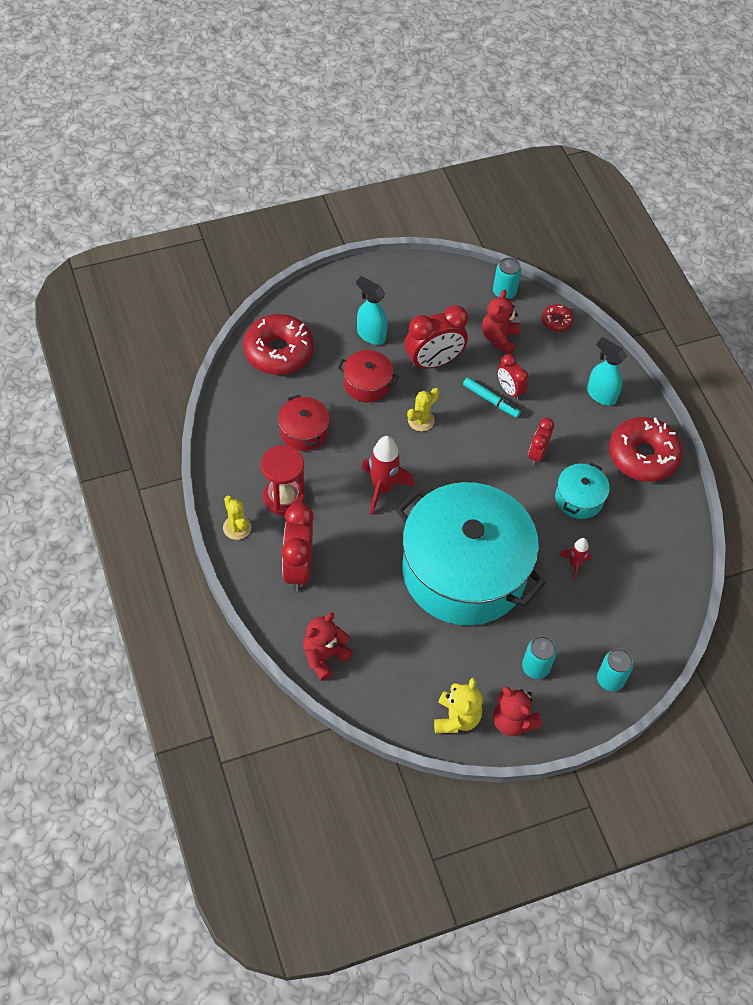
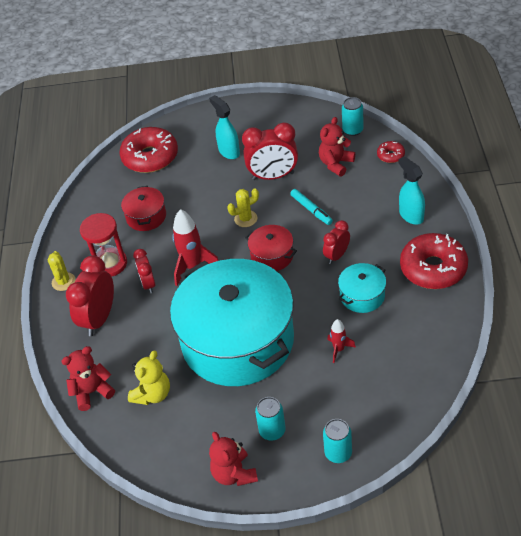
camera: 25 degrees right, 10 degrees down
(367, 384) = (211, 187): red pot -> red pot (272, 256)
(456, 718) = (184, 462): yellow teddy bear -> yellow teddy bear (152, 394)
(509, 390) = (330, 204): red clock -> red clock (148, 284)

